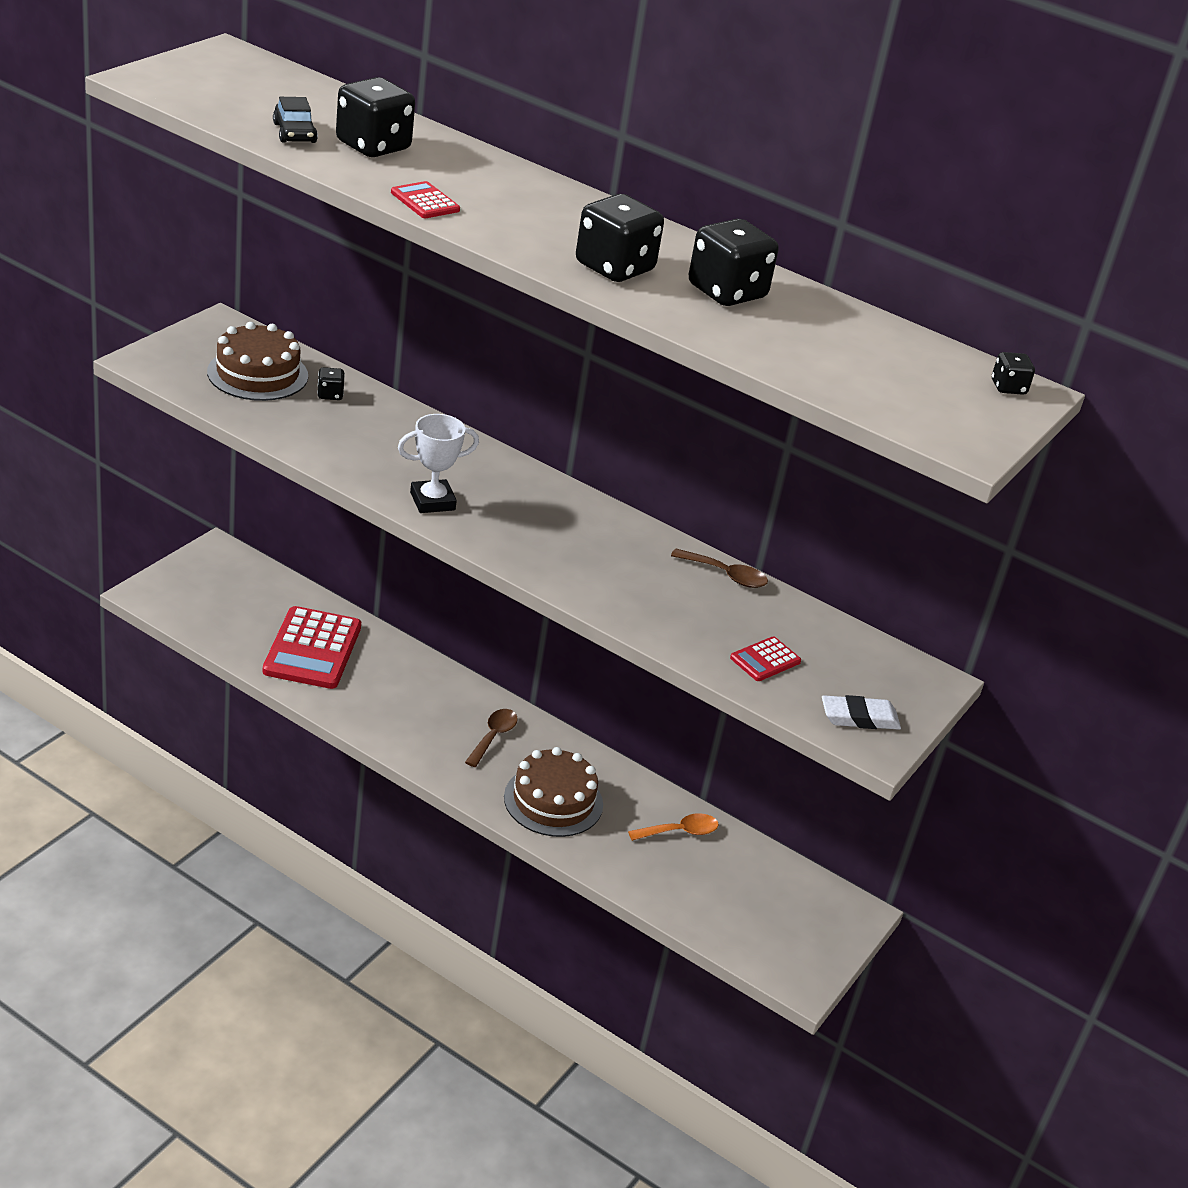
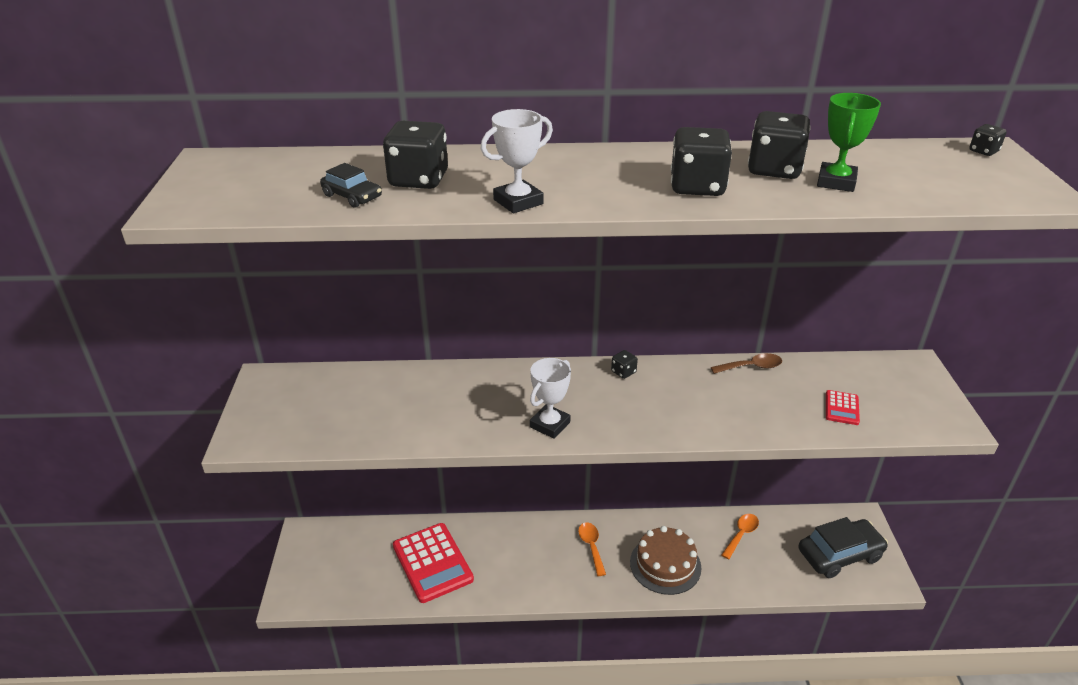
camera: 30 degrees left, 0 degrees up
(257, 374) = (331, 401): brown cake -> none
(330, 395) = (396, 388): black dice -> black dice (623, 372)
(425, 201) = (518, 202): red calculator -> white trophy
(493, 736) = (591, 546): brown spoon -> orange spoon
(765, 329) = (836, 182): none -> green trophy
(774, 921) = (839, 554): none -> black car
(859, 717) = (926, 412): white eraser -> none

